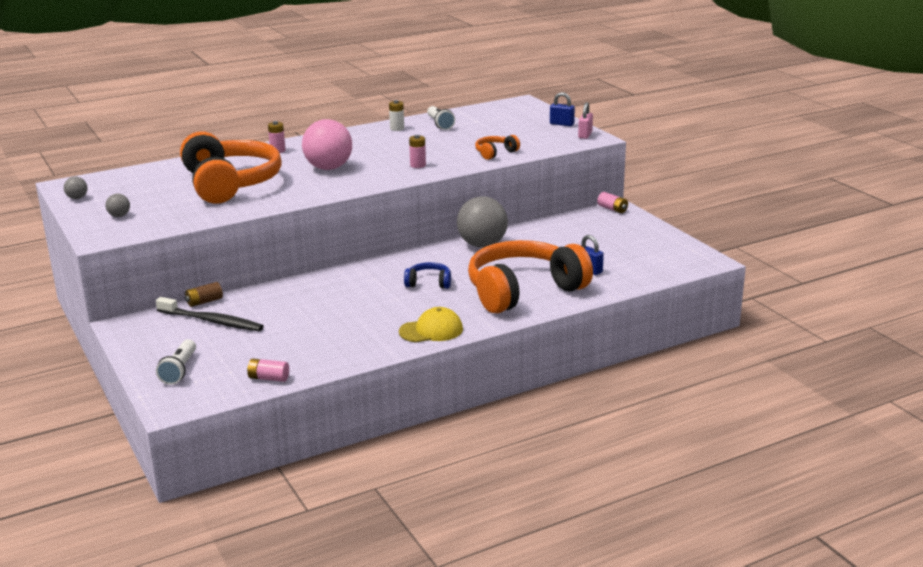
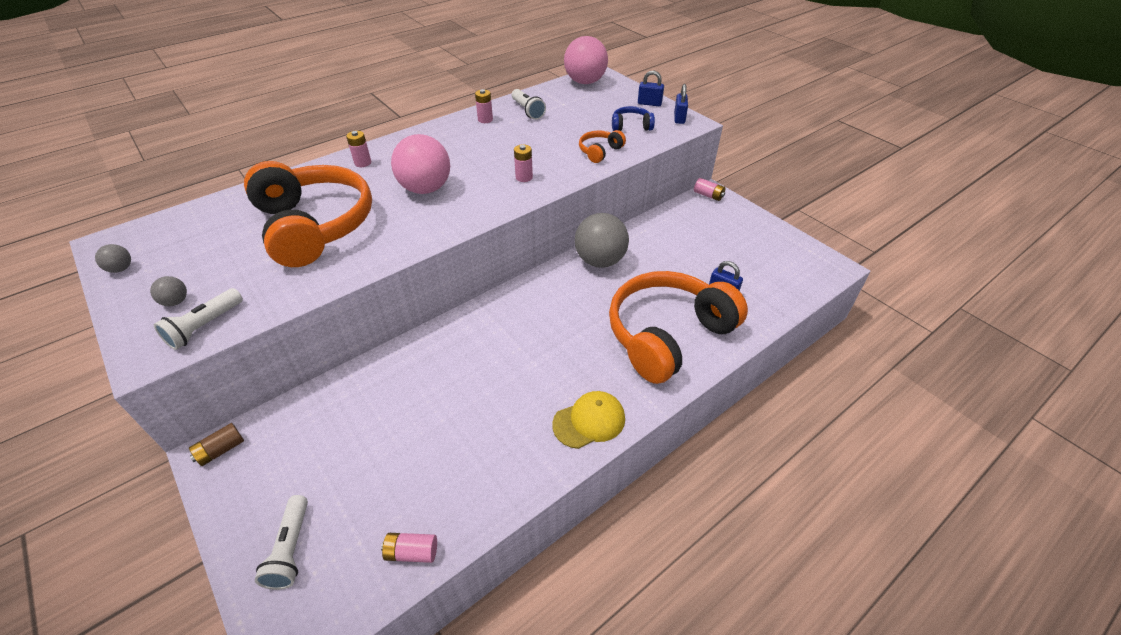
camera: 10 degrees left, 20 degrees up
(140, 228) = (204, 326): none -> white flashlight
(204, 302) = (310, 394): brown battery -> brown battery (221, 450)
(211, 321) = (322, 433): black toothbrush -> none
(397, 128) = (485, 120): white battery -> pink battery
(429, 283) = (562, 331): blue headphones -> blue headphones (631, 126)
(506, 107) = (585, 82): none -> pink ball
(585, 135) = (679, 118): pink padlock -> blue padlock

